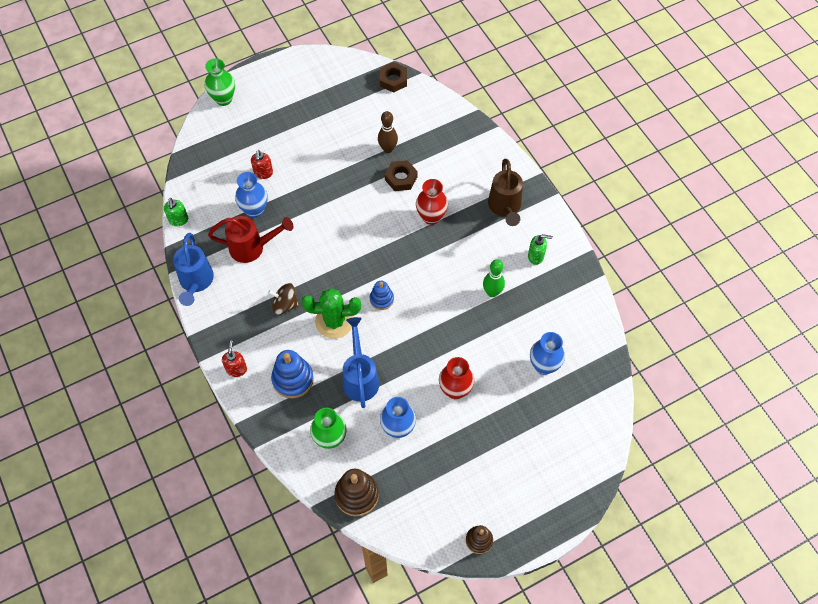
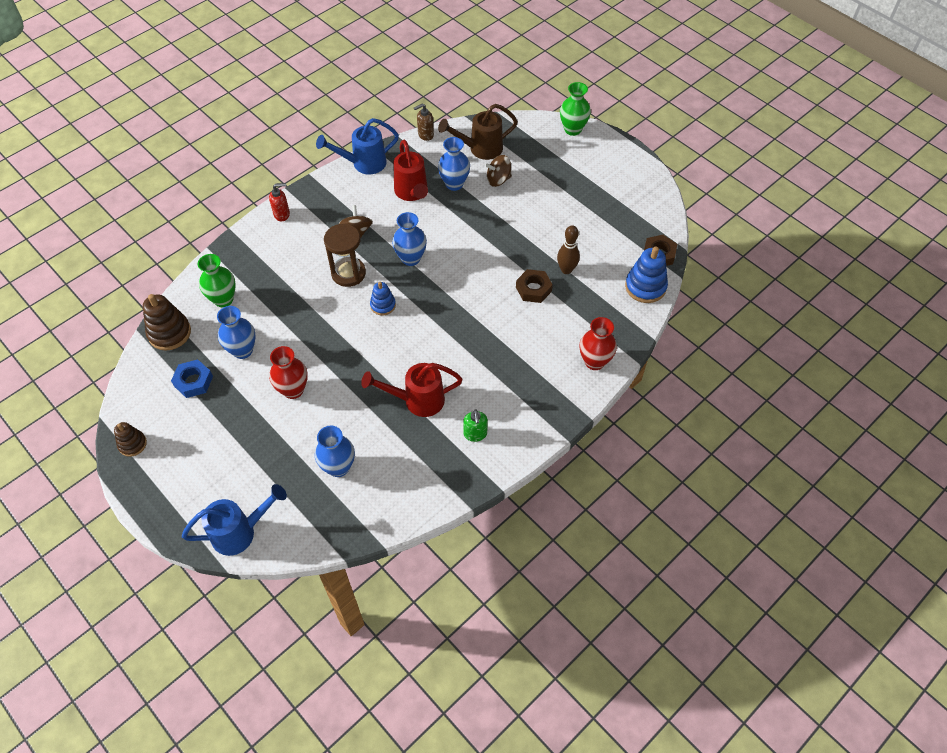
camera: 75 degrees right, 5 degrees down
(178, 220) = (425, 135): green soap dispenser -> brown soap dispenser
(263, 173) = (498, 180): red soap dispenser -> brown spinning top
(293, 379) = (280, 257): blue stacking toy -> blue stacking toy (645, 287)
(334, 265) = (411, 258): none -> blue vase
(334, 321) = (348, 273): green cactus -> brown hourglass
(360, 377) = (292, 307): blue watering can -> blue watering can (240, 532)
(422, 477) = (193, 381): none -> blue nut
(431, 217) = (494, 326): red vase -> red vase (594, 361)
(492, 292) = (417, 400): green bowling pin -> red watering can
(505, 208) = (529, 391): brown watering can -> brown watering can (480, 149)

